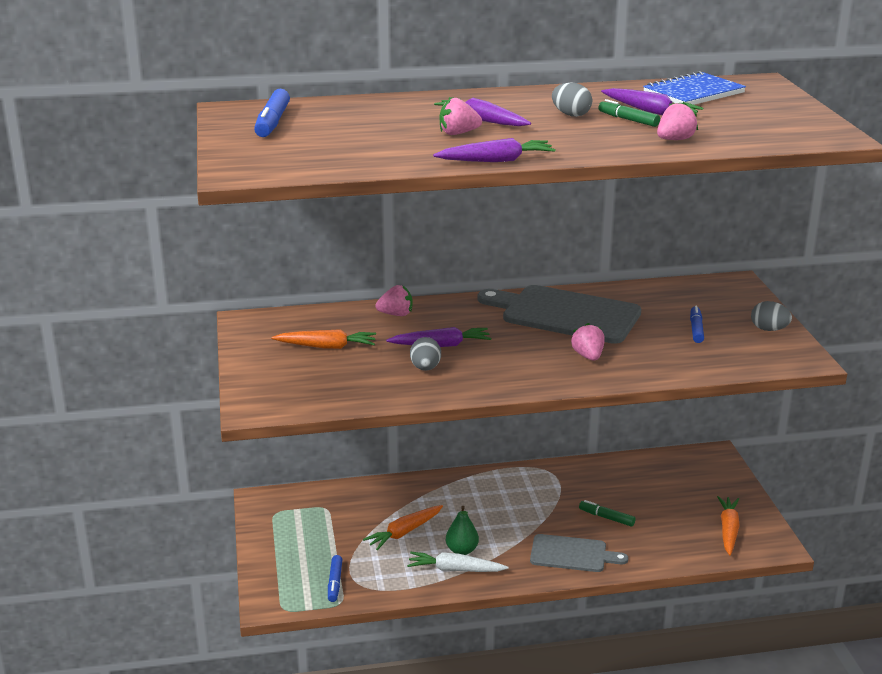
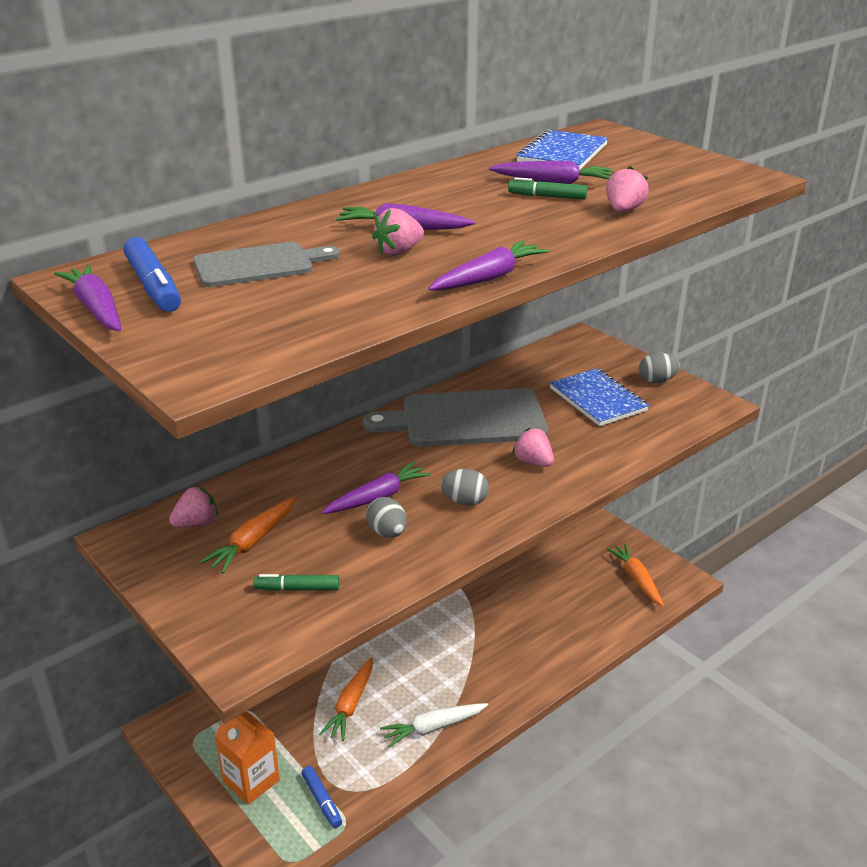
camera: 30 degrees left, 5 degrees up
(224, 127) = (96, 309): none -> purple carrot
(295, 552) = (251, 781): none -> orange carton
(327, 346) = (253, 542): orange carrot -> orange carrot turned 150 degrees clockwise
(396, 314) = (294, 474): pink strawberry -> pink strawberry (196, 523)
(462, 550) = (423, 702): green pear -> none
(571, 115) = (484, 202): grey egg -> grey egg (464, 501)
(572, 554) = (527, 661): grey cutting board -> grey cutting board (258, 265)
(606, 517) = (527, 608): green marker -> green marker (297, 588)
(696, 329) = (598, 399): blue marker -> blue notebook

